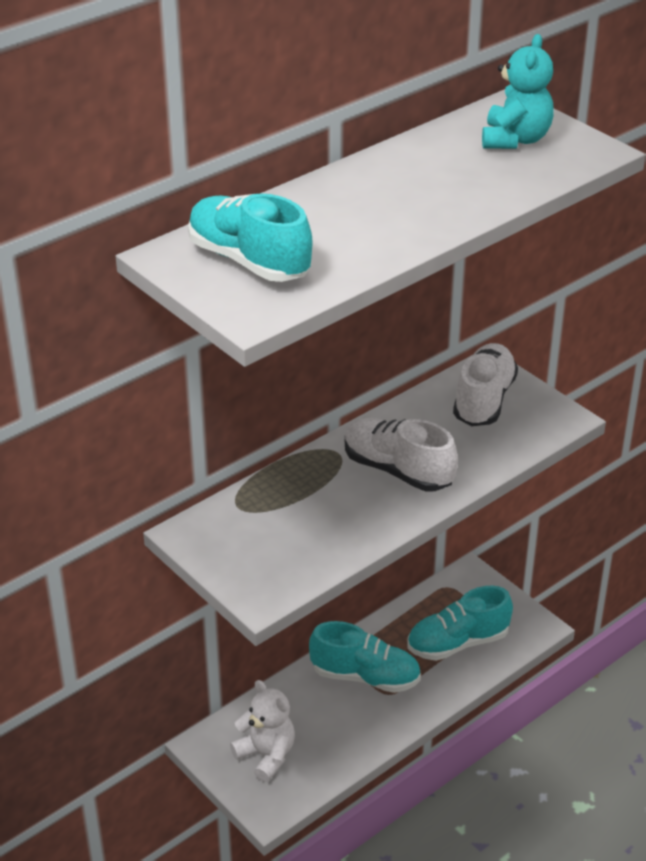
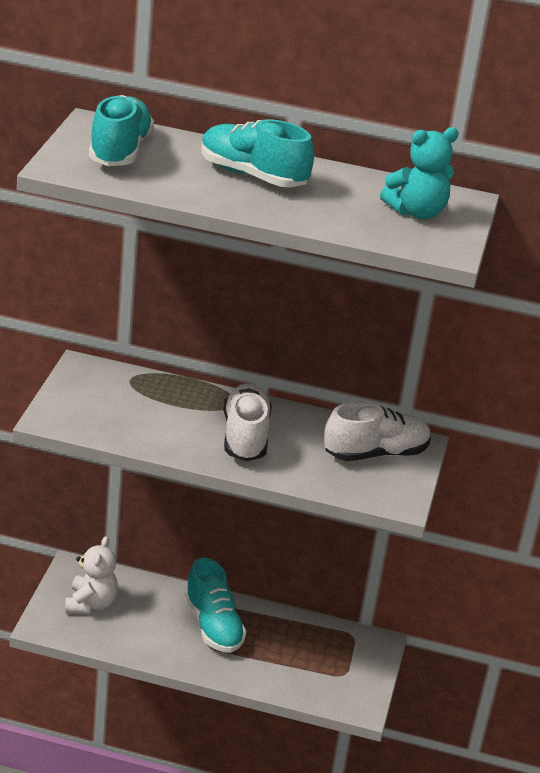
camera: 50 degrees right, 5 degrees down
(457, 643) = (297, 664): turquoise shoe -> turquoise shoe (252, 175)

